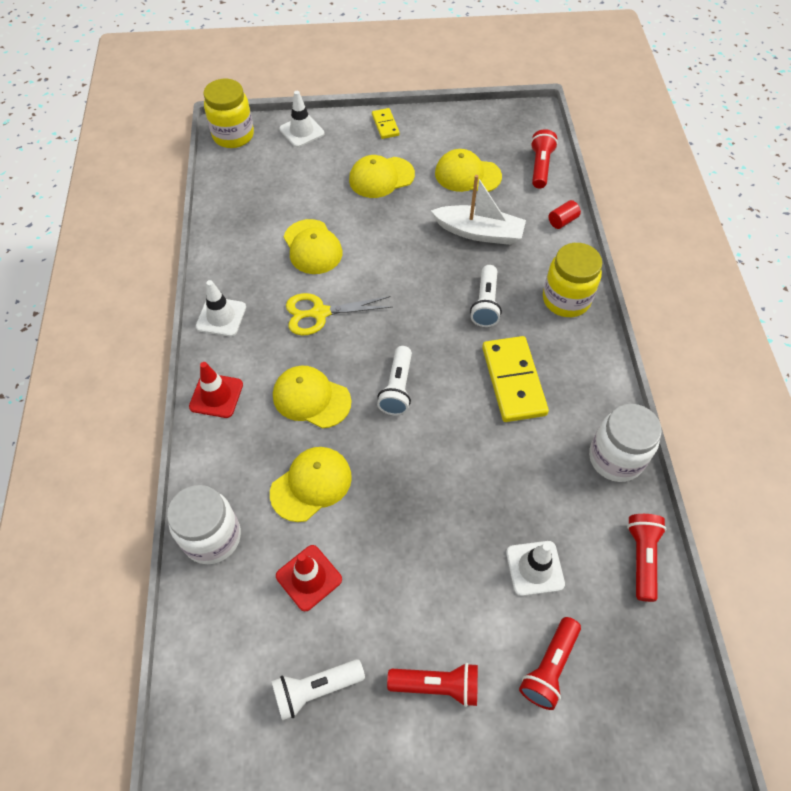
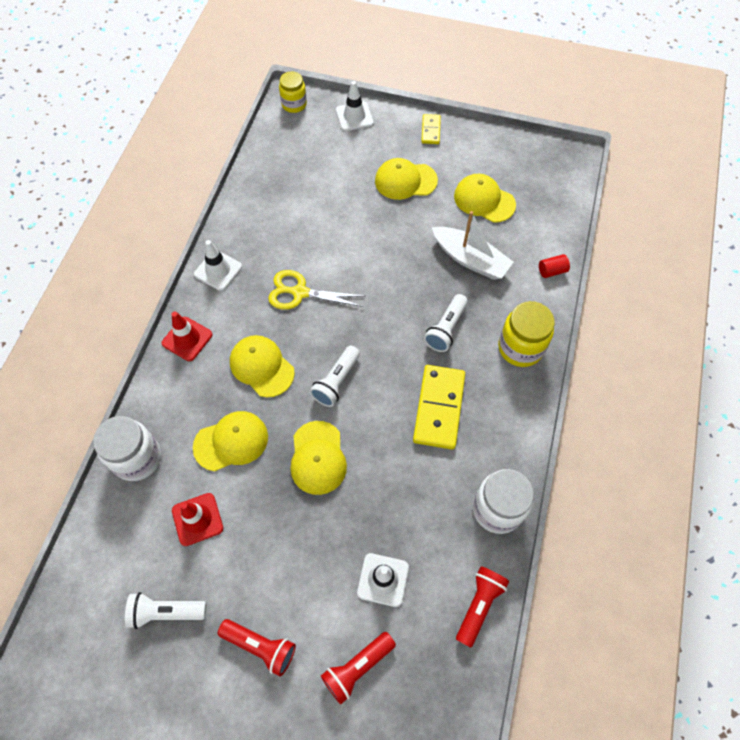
camera: 20 degrees right, 5 degrees up
(233, 135) = (294, 104): yellow jar -> yellow jar, size x0.66
(312, 247) = (318, 230): yellow cap -> yellow cap (318, 458)
(540, 167) = (555, 211): red flashlight -> none

